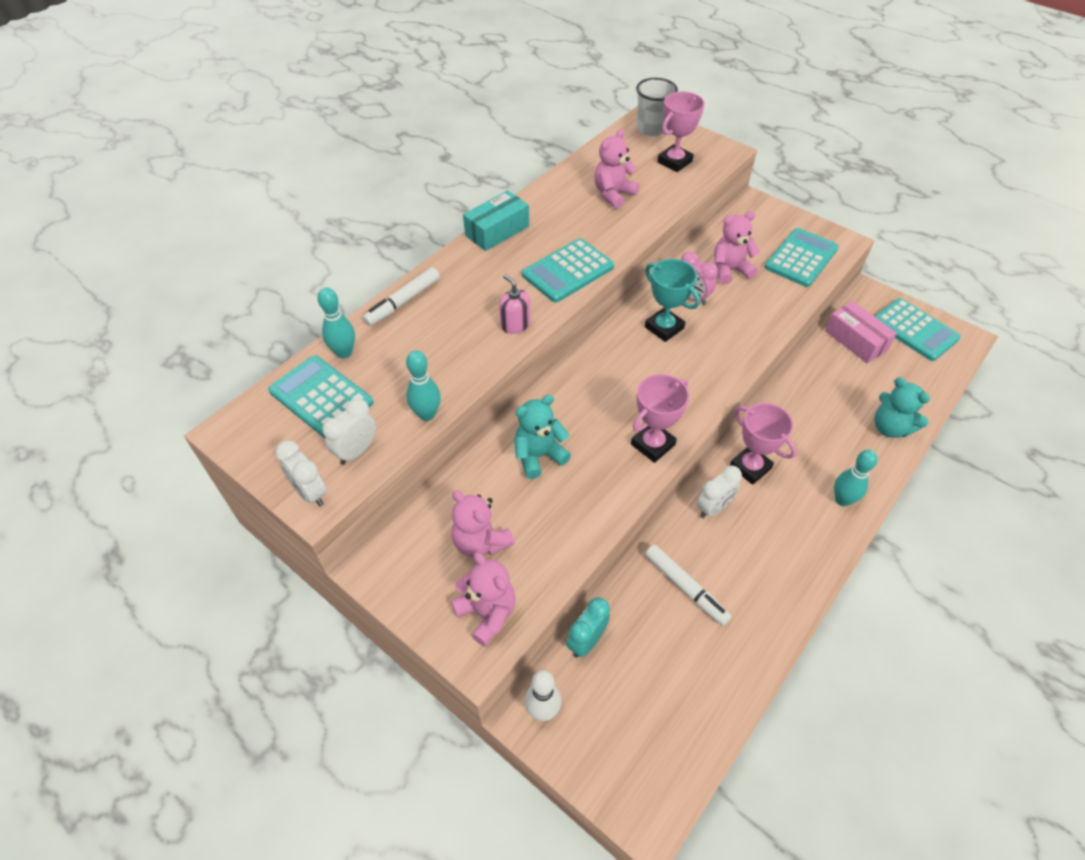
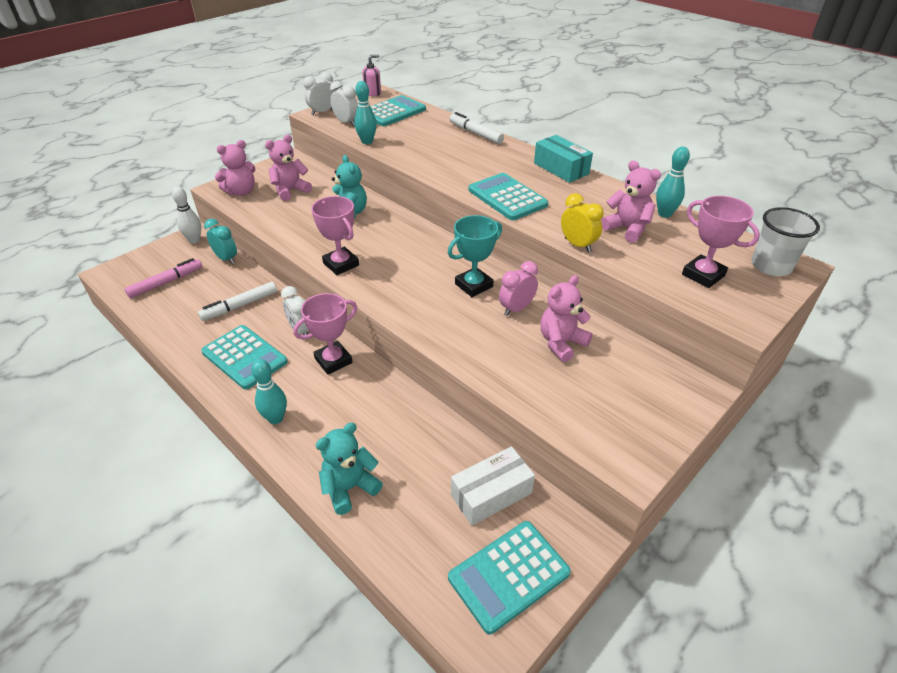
camera: 95 degrees right, 10 degrees down
(344, 353) = (429, 117): turquoise bowling pin -> turquoise bowling pin (664, 214)
(515, 324) = (445, 172): pink soap dispenser -> pink soap dispenser (372, 93)
(648, 225) = (577, 245): none -> yellow clock
(657, 709) = (166, 283): none -> pink marker
(729, 270) = (561, 343): pink teddy bear -> pink teddy bear turned 120 degrees counterclockwise
(801, 258) = (589, 411): turquoise calculator -> turquoise calculator (244, 357)
(855, 340) = (491, 494): pink box -> white box

